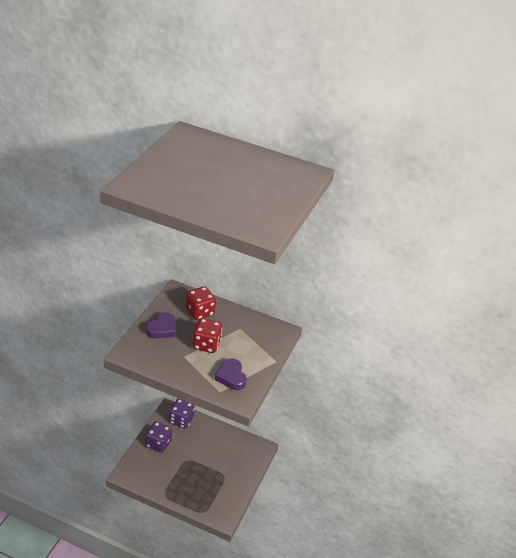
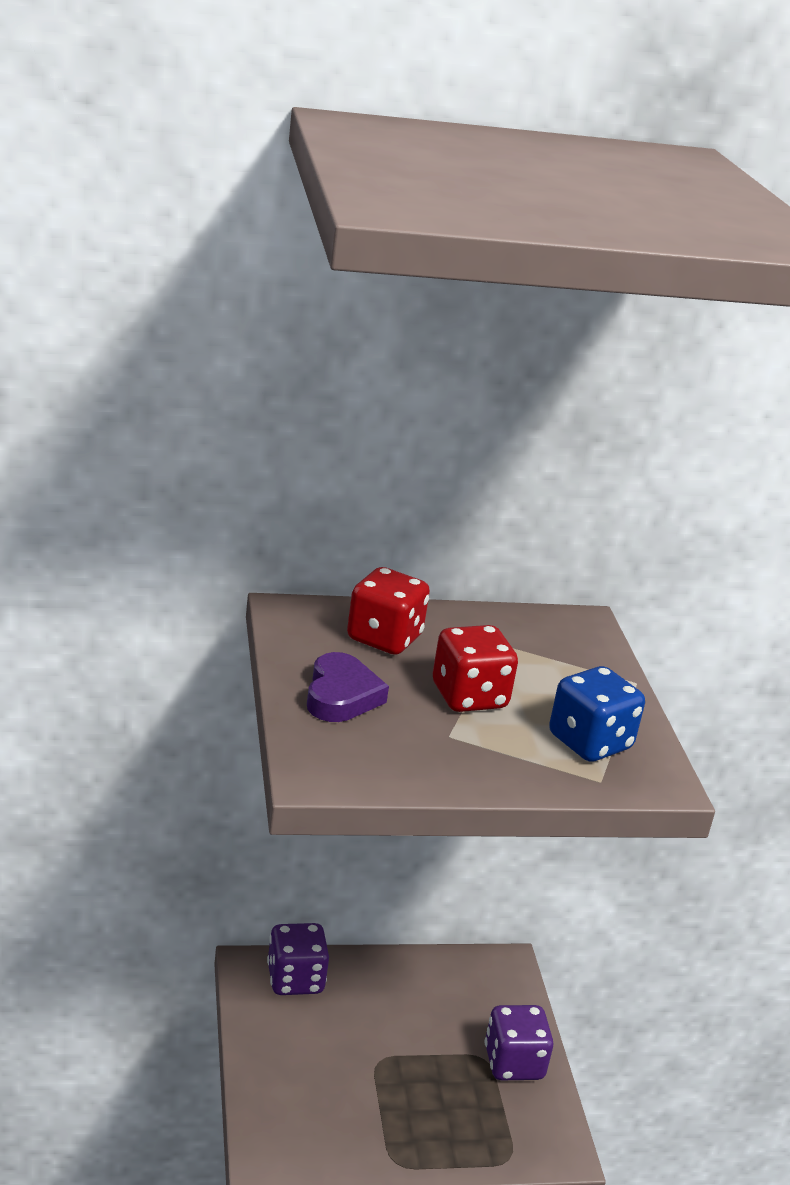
camera: 30 degrees left, 10 degrees down
(158, 444) = (287, 1053): purple dice -> purple dice (513, 1063)
(231, 377) = (590, 742): purple heart -> blue dice

